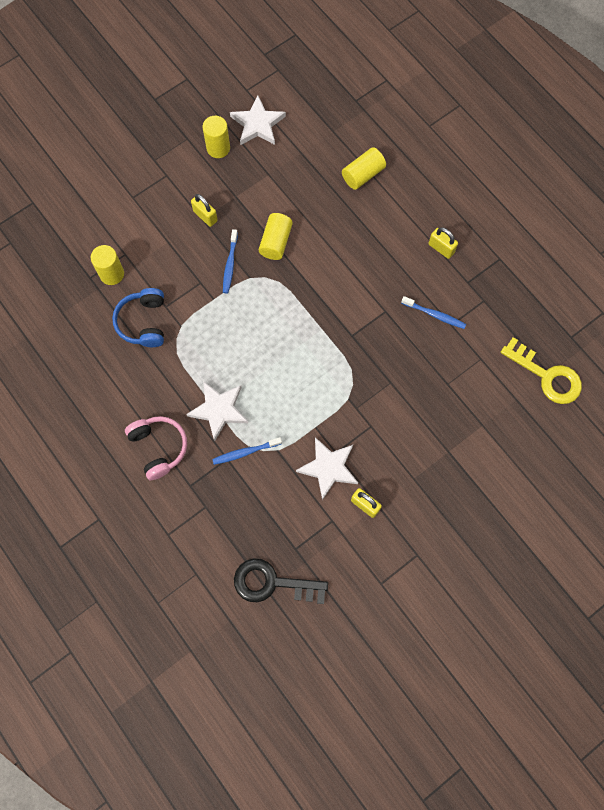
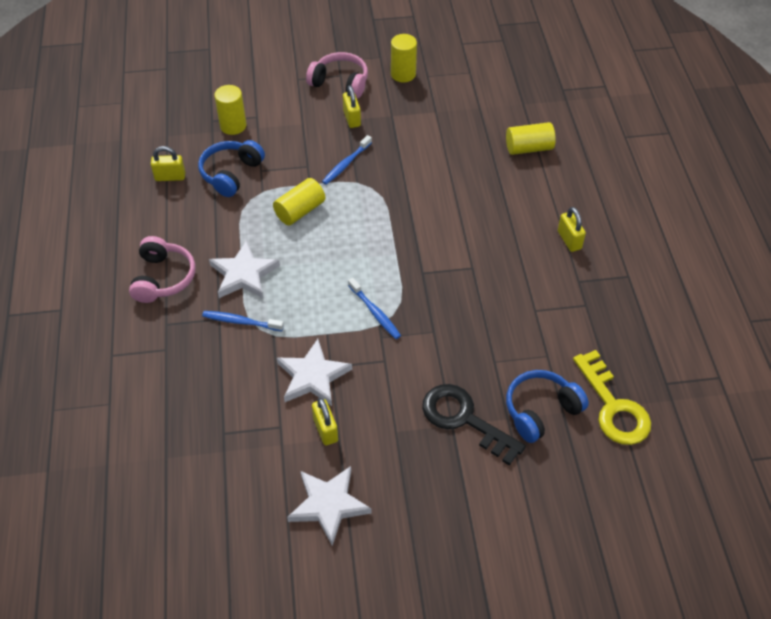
camera: 30 degrees right, 20 degrees down
(95, 352) = (170, 177): none -> yellow padlock
(171, 183) = (340, 83): none -> pink headphones
(257, 124) = (453, 71): white star -> white star (328, 505)
(272, 583) = (176, 452): black key -> black key (464, 419)
(275, 242) = (403, 165): yellow cylinder -> yellow cylinder (300, 211)
(434, 315) = (523, 294): blue toothbrush -> blue toothbrush (375, 312)
(501, 406) = (541, 411): none -> blue headphones

